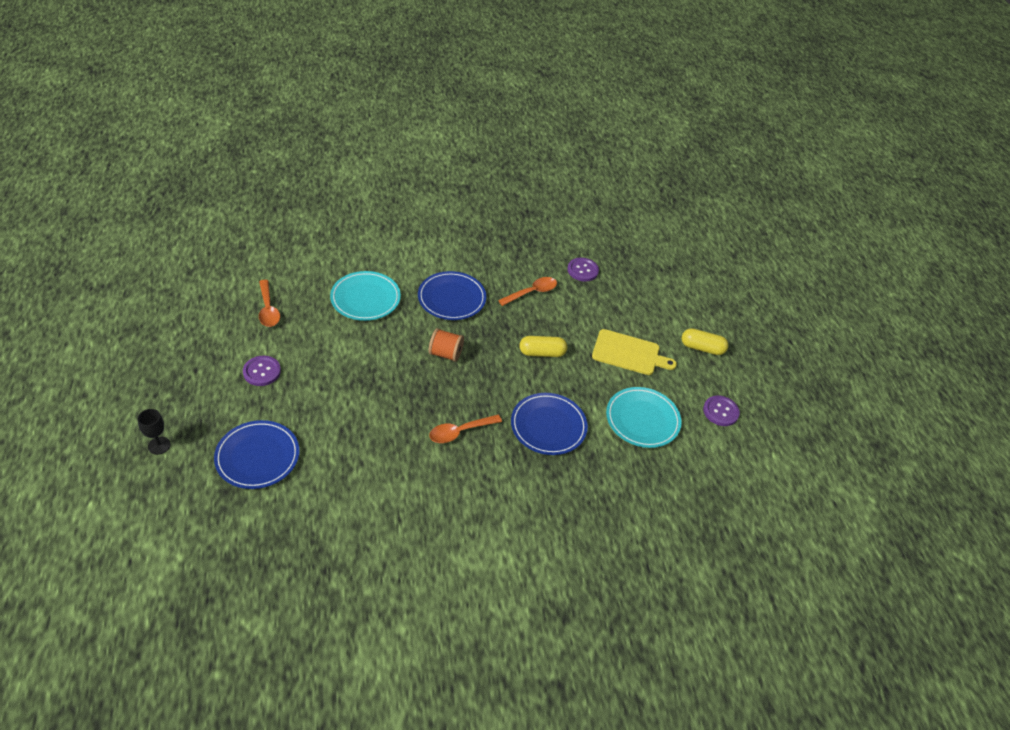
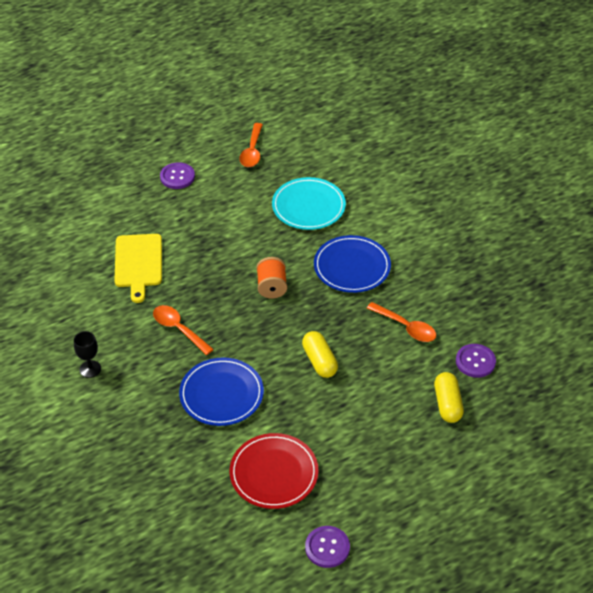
camera: 75 degrees right, 0 degrees up
(159, 445) = (71, 153): black goblet -> black goblet (90, 369)
(257, 456) = (86, 210): blue plate -> none
(268, 309) = (252, 151): orange spoon -> orange spoon turned 45 degrees counterclockwise
(629, 353) = (367, 438): yellow cutting board -> yellow cutting board (138, 263)
(642, 419) = (274, 473): turquoise plate -> red plate
(702, 348) = (421, 509): yellow capsule -> yellow capsule (447, 404)

